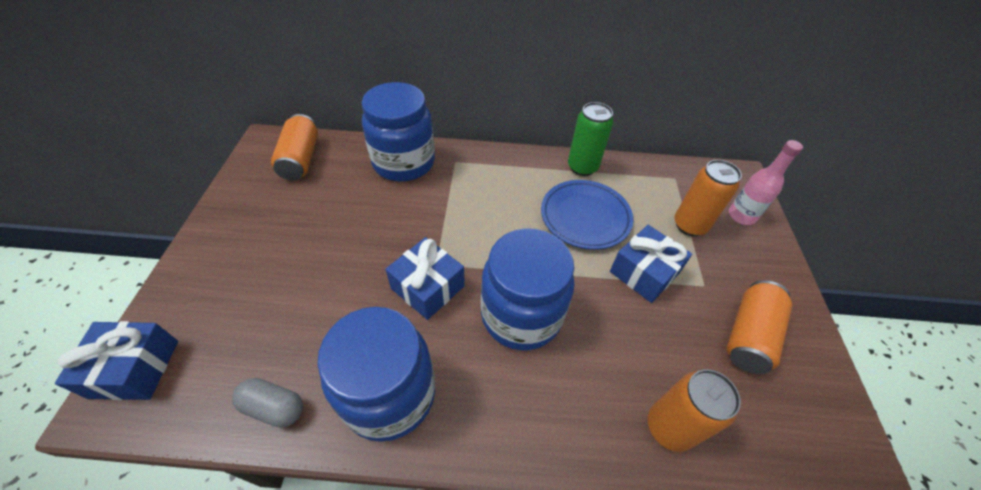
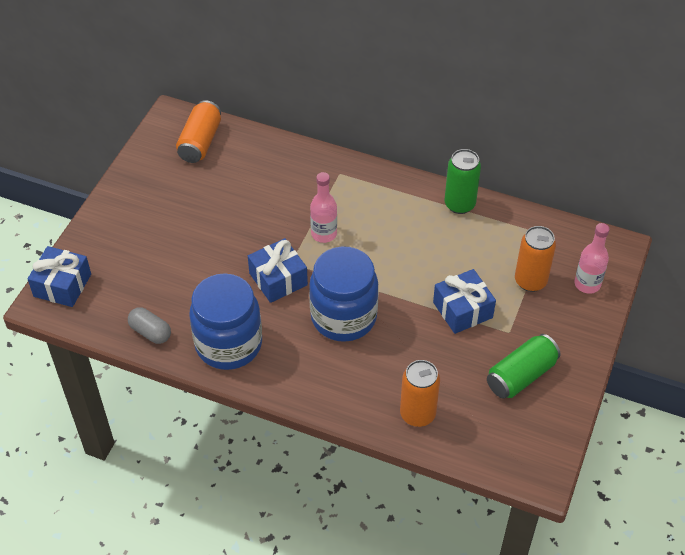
camera: 20 degrees right, 0 degrees up
(404, 163) = (291, 165): blue jar -> none
(461, 224) = (324, 234): none -> pink bottle
(585, 217) = (436, 252): blue plate -> none
(749, 335) = (521, 376): orange can -> green can

